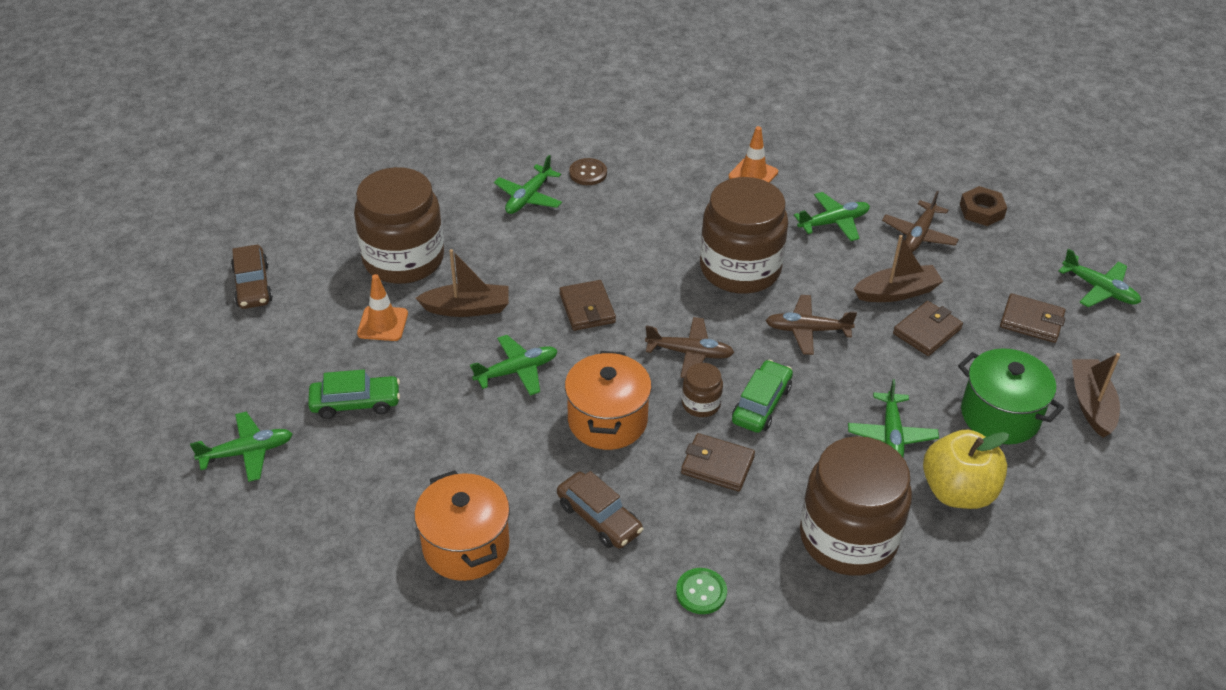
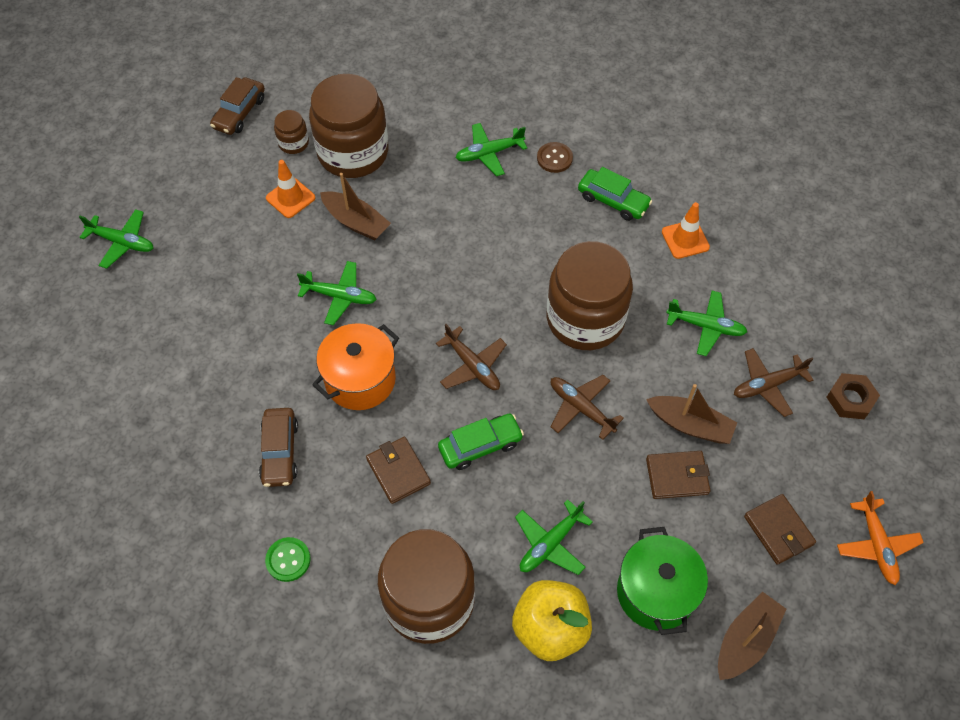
camera: 40 degrees right, 15 degrees up
(355, 403) = (216, 250): green car -> green car (613, 201)
(466, 546) = (180, 408): orange pot -> none
(587, 308) = (437, 277): brown wallet -> none
(701, 404) = (437, 413): brown jar -> brown jar (293, 143)
(1100, 289) = (876, 545): green plane -> orange plane

